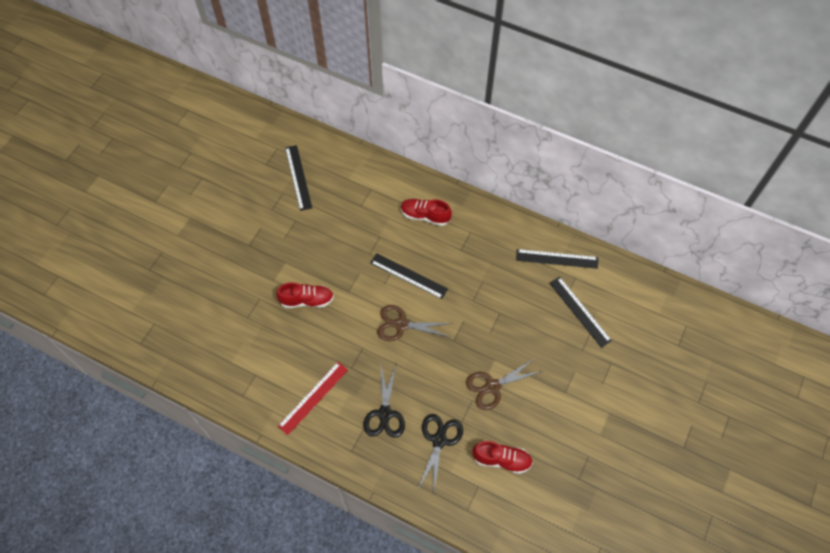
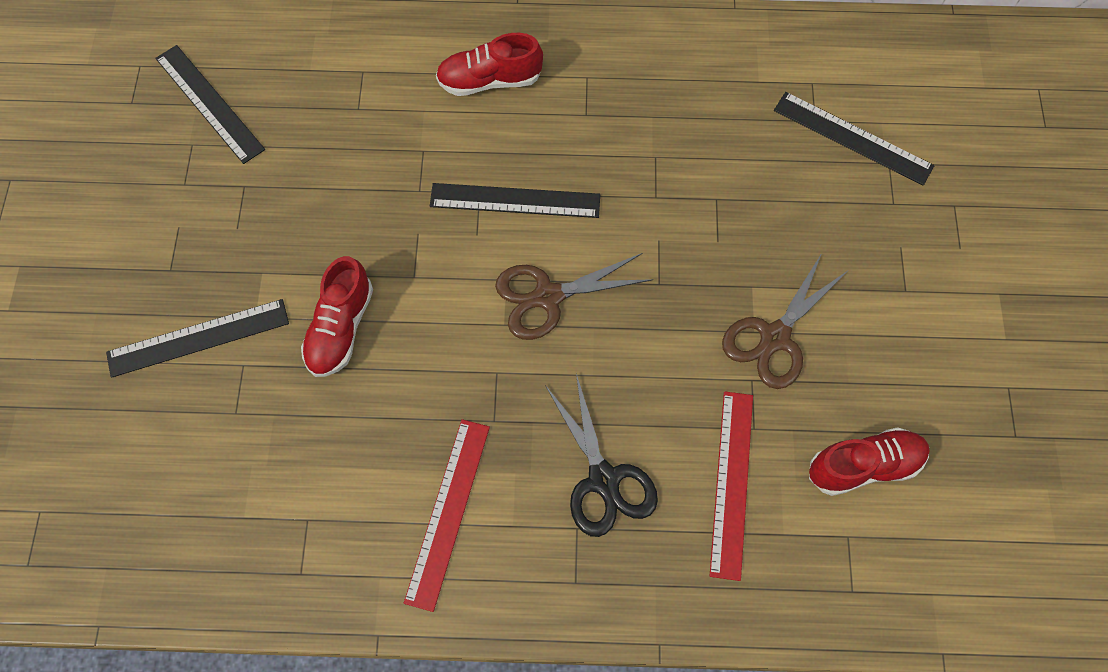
camera: 25 degrees left, 5 degrees up
(307, 300) = (341, 328): red shoe -> red shoe turned 135 degrees clockwise
(439, 440) = (732, 483): black scissors -> red ruler
(557, 259) = (764, 63): black ruler -> black ruler (198, 338)

